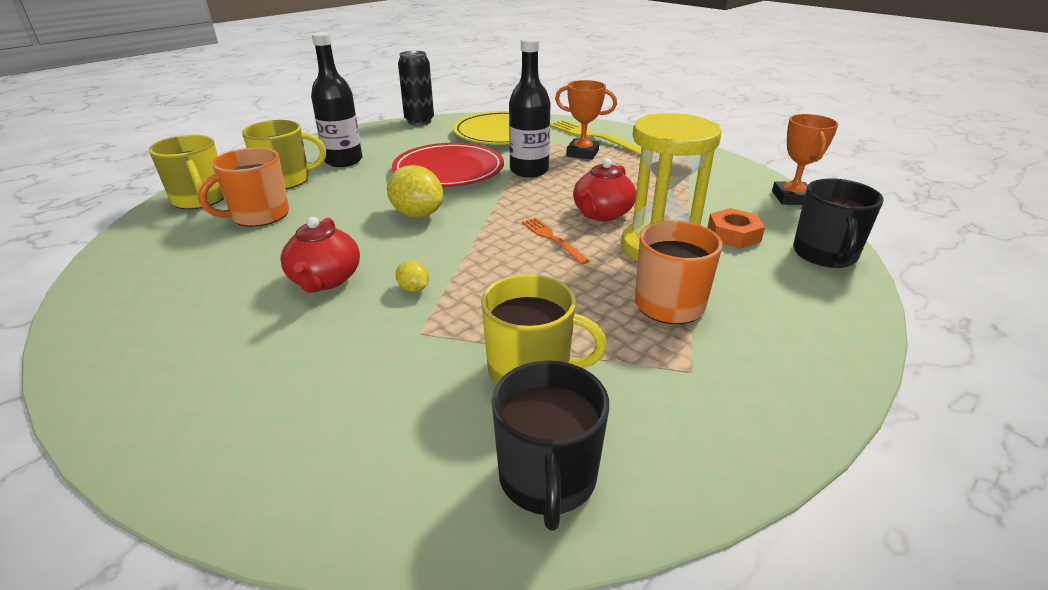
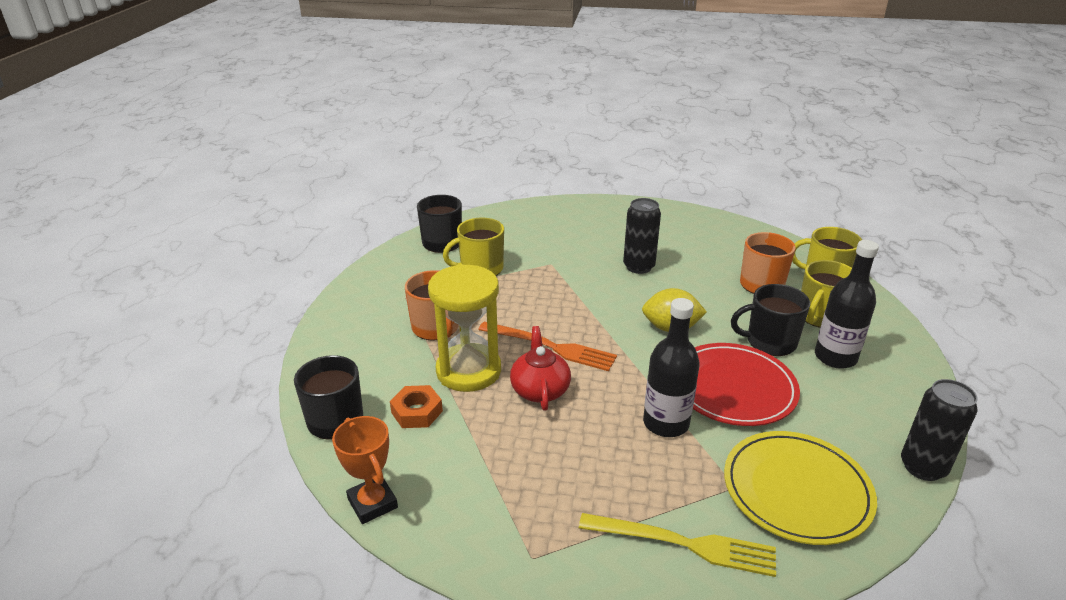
camera: 145 degrees right, 0 degrees up
(325, 280) = (638, 267): red teapot -> black can
(363, 181) = (770, 342): none -> black mug
(413, 289) = (586, 280): yellow lemon -> none
(552, 239) = (551, 347): orange fork -> orange fork, size x1.68
(582, 153) = (654, 489): orange trophy -> none

